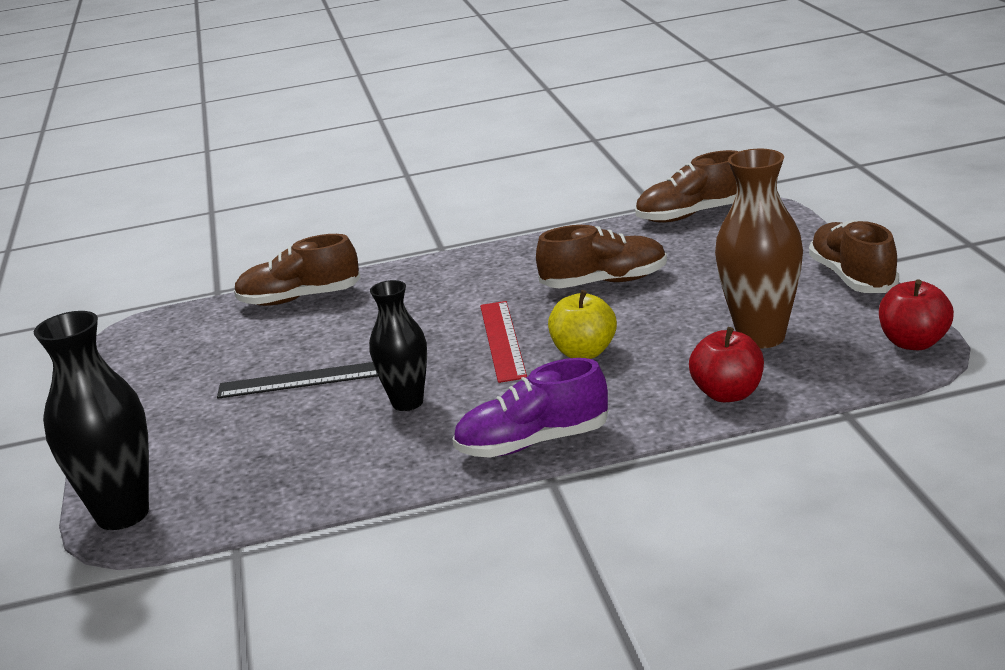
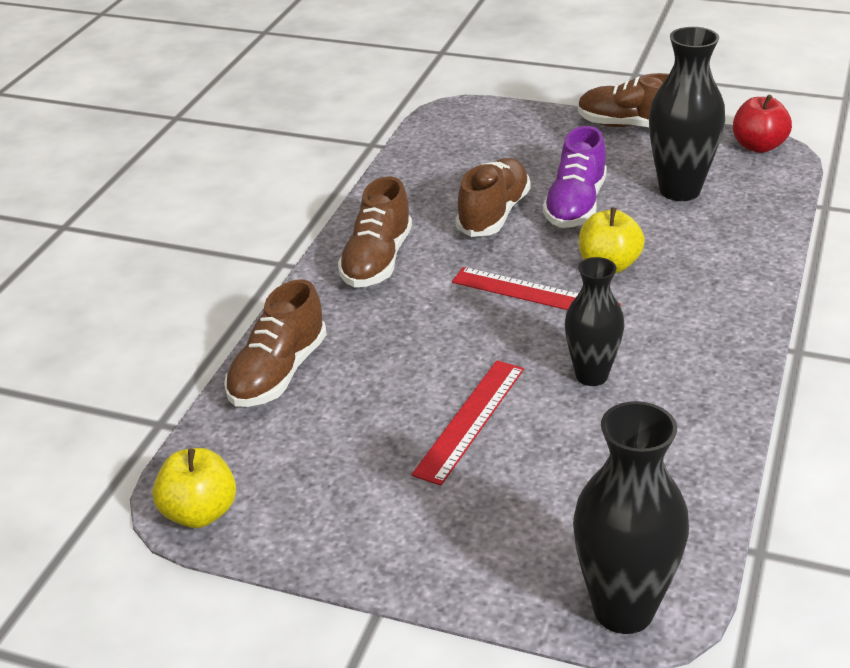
camera: 60 degrees left, 10 degrees up
(131, 337) = (199, 513): none -> yellow apple
(304, 380) = (470, 420): black ruler -> red ruler
(533, 443) = (734, 338): purple shoe -> purple shoe (575, 205)
(692, 215) = (425, 137): brown shoe -> brown shoe (377, 261)
(728, 394) = (751, 234): red apple -> none
(761, 337) = (679, 190): brown vase -> black vase

